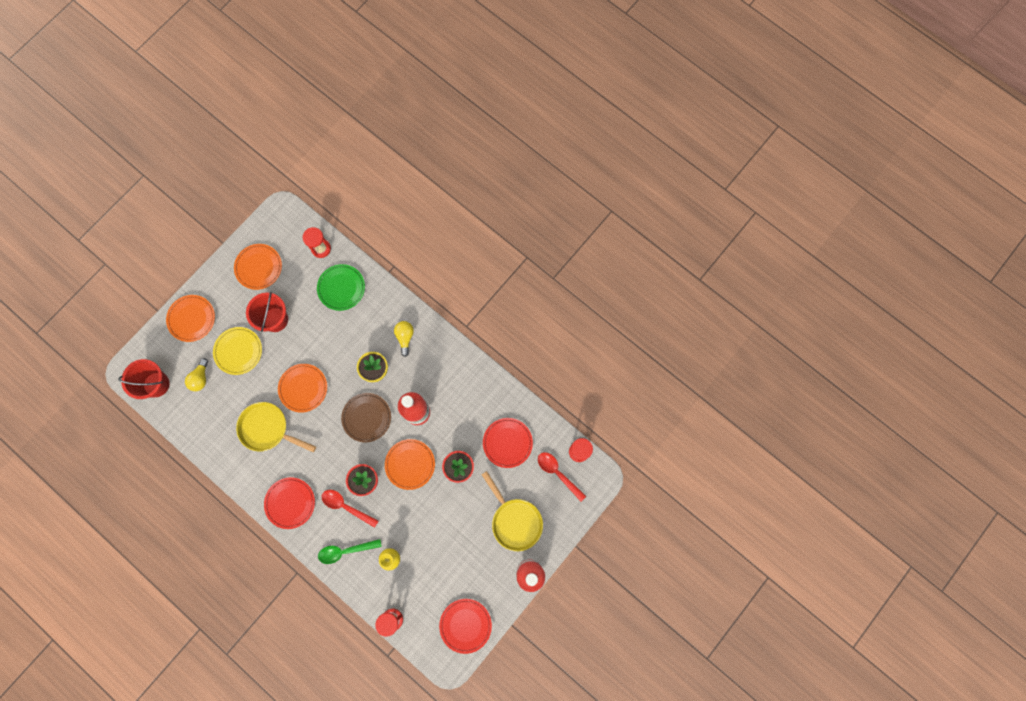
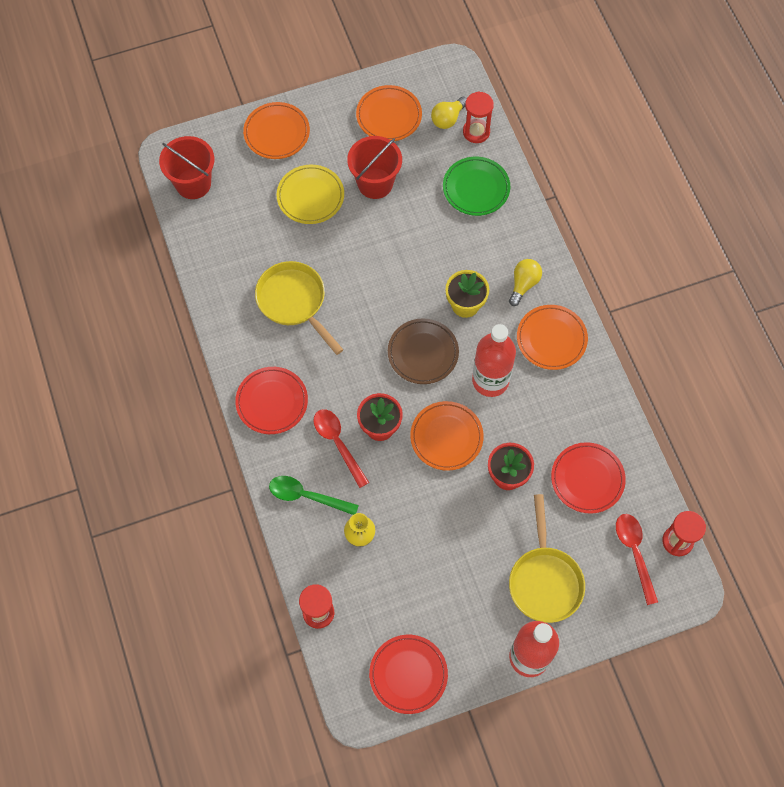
camera: 30 degrees right, 10 degrees down
(200, 378) = (248, 203): yellow light bulb -> yellow light bulb (448, 118)
(303, 388) = (364, 278): orange plate -> orange plate (551, 339)

